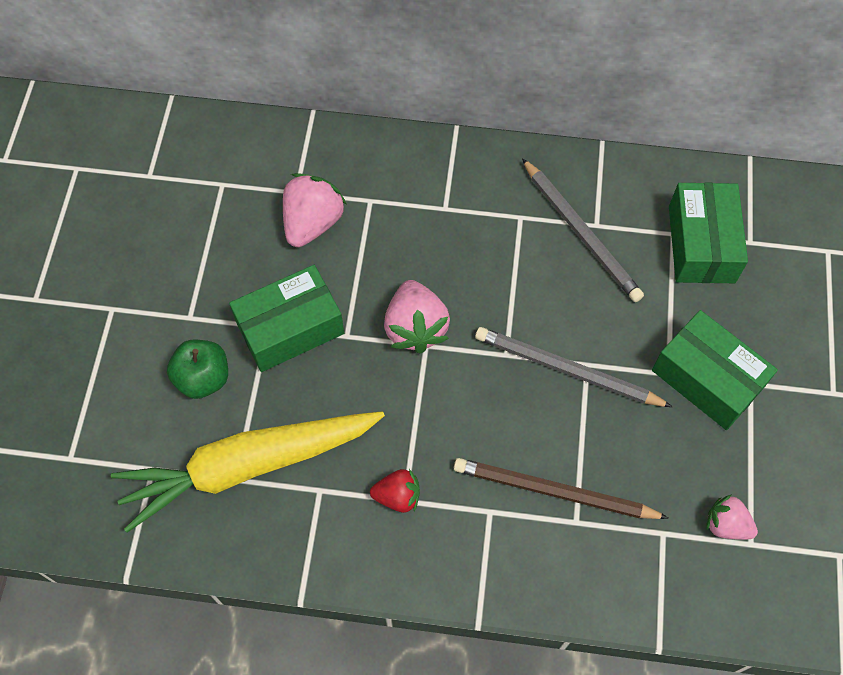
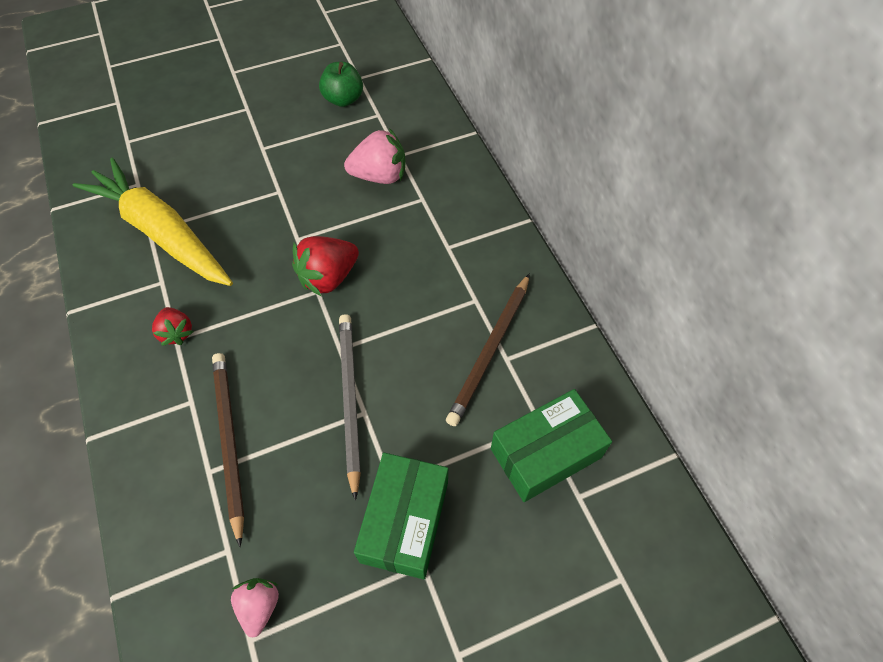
camera: 60 degrees right, 5 degrees down
(203, 378) = (218, 177): green apple -> green apple (343, 99)
(290, 328) = (284, 204): green box -> none
(415, 328) = (328, 277): pink strawberry -> red strawberry
(581, 233) = (490, 350): grey pencil -> brown pencil

